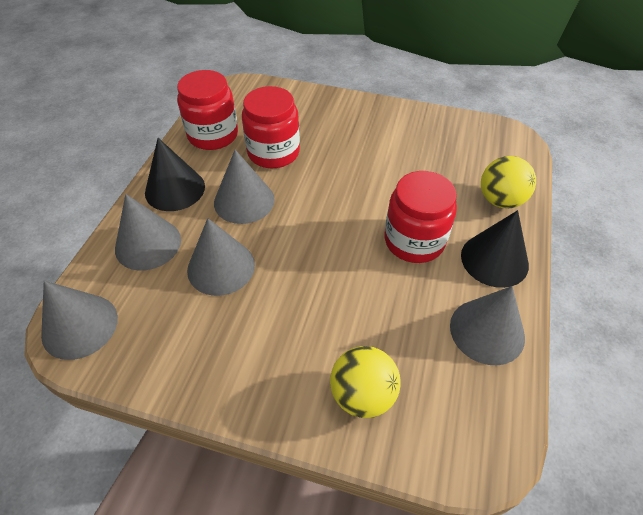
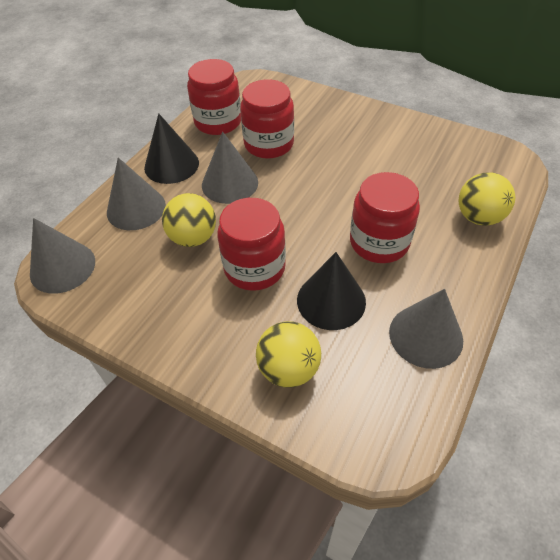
camera: 15 degrees right, 0 degrees up
(221, 267) = (193, 238): grey cone -> yellow ball
(296, 289) = (254, 268): none -> red jar
(494, 260) = (454, 272): black cone -> black cone (331, 300)

